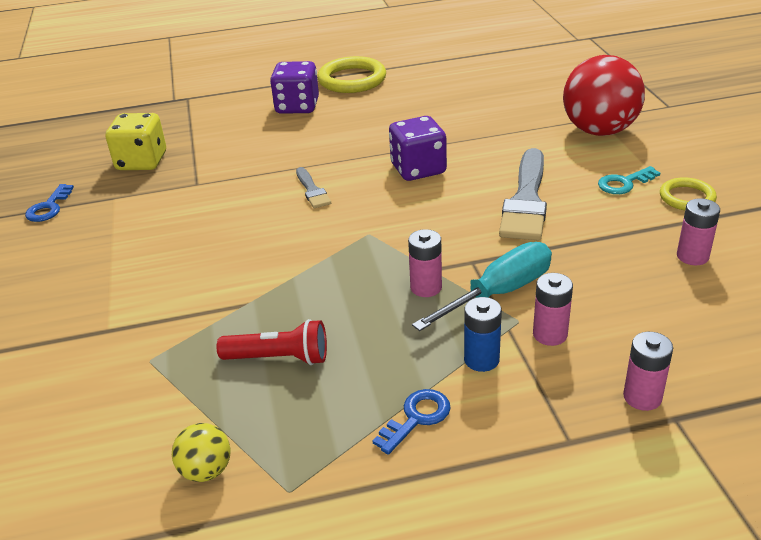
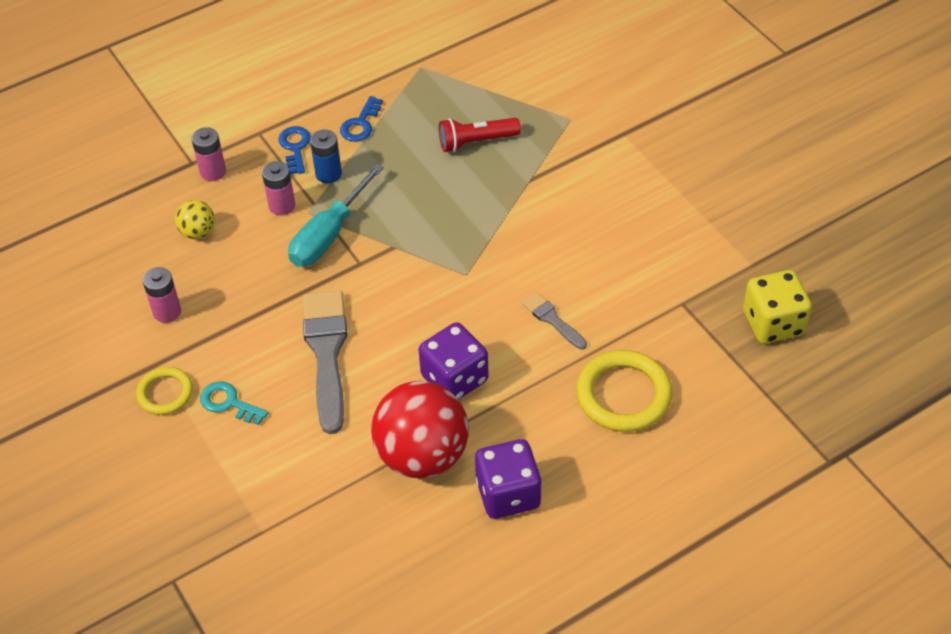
camera: 160 degrees right, 15 degrees up
(49, 207) = (805, 237): blue key -> blue key (295, 147)
(206, 470) = (477, 65): yellow ball -> yellow ball (198, 232)
(297, 106) = (664, 472): purple dice -> purple dice (508, 494)
(352, 79) = (626, 560): yellow ring -> yellow ring (623, 395)
(426, 287) = (391, 227): pink battery -> none
(599, 131) = (260, 499): red ball -> red ball (422, 455)
(624, 183) = (229, 403): turquoise key -> turquoise key turned 105 degrees counterclockwise

